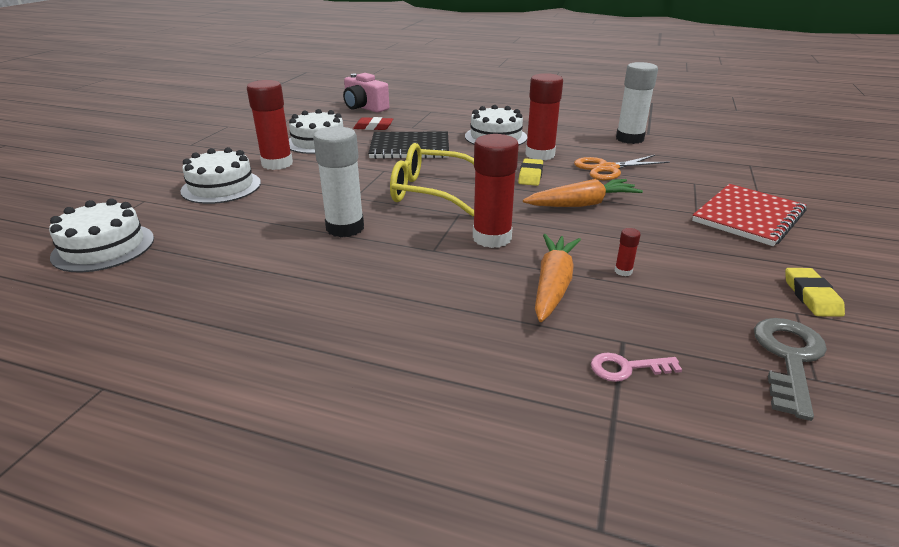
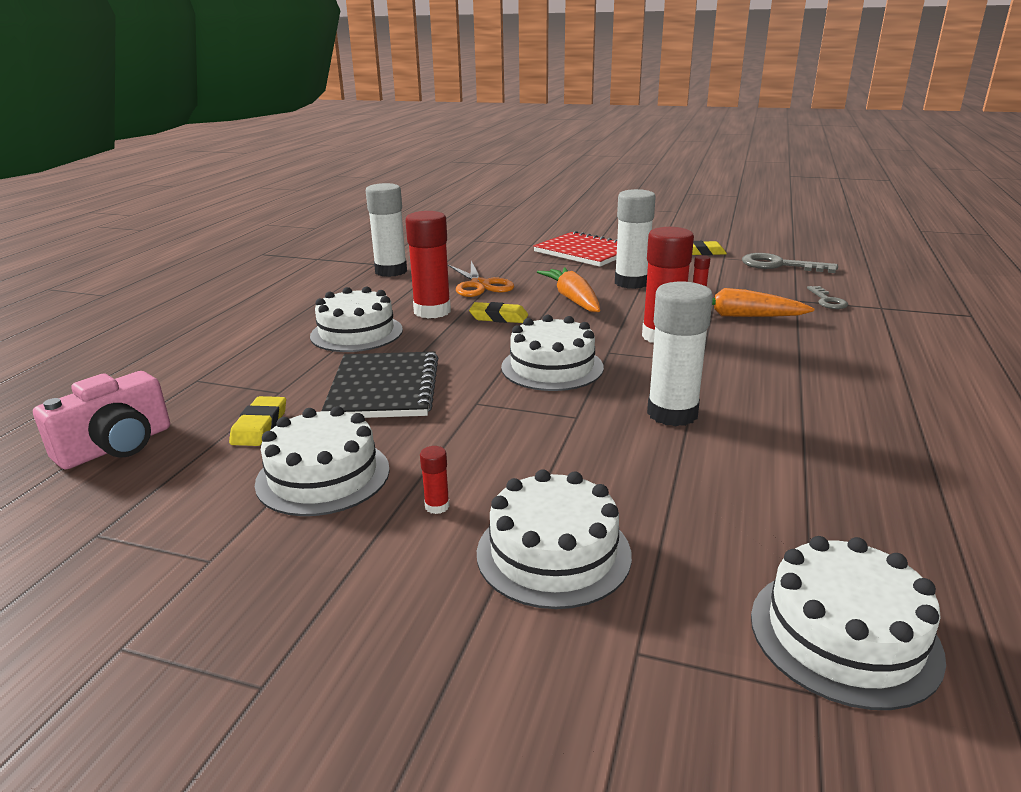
camera: 90 degrees left, 5 degrees down
(277, 164) = (437, 506): red glue stick -> red glue stick, size x0.41
(373, 127) = (260, 426): red eraser -> yellow eraser
(432, 192) = (552, 367): yellow glasses -> white cake
(627, 368) = (827, 301): pink key -> grey key
(645, 235) = (631, 283): none -> white glue stick

